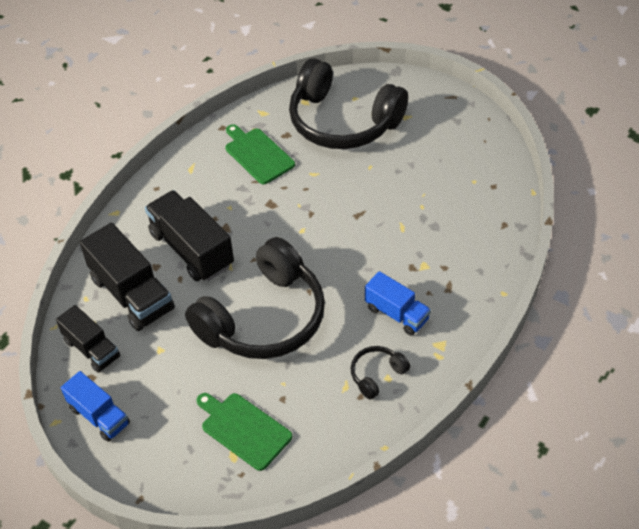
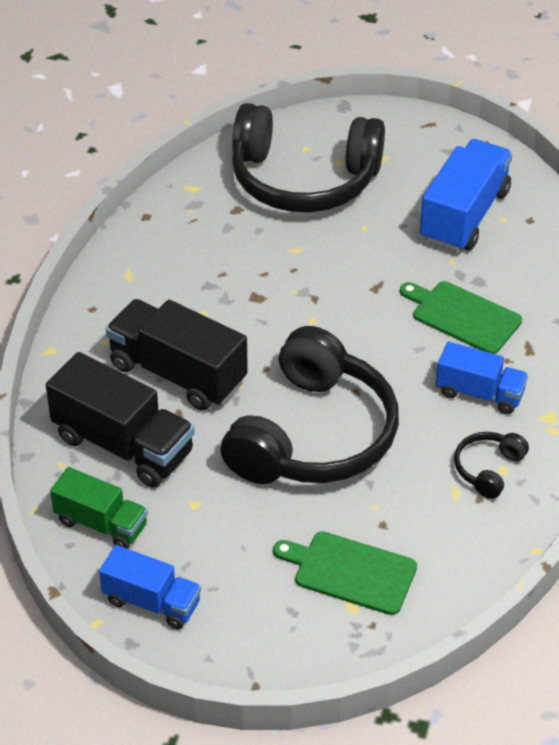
camera: 20 degrees left, 5 degrees down
(92, 349) = (101, 524): black truck -> green truck
(258, 154) = (210, 240): green cutting board -> green cutting board (462, 316)
(446, 173) = (464, 216): none -> blue truck

